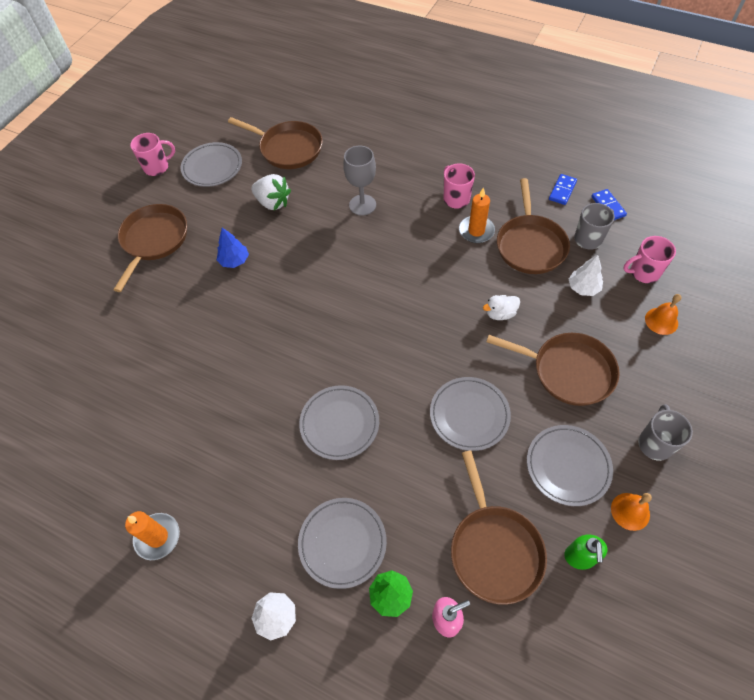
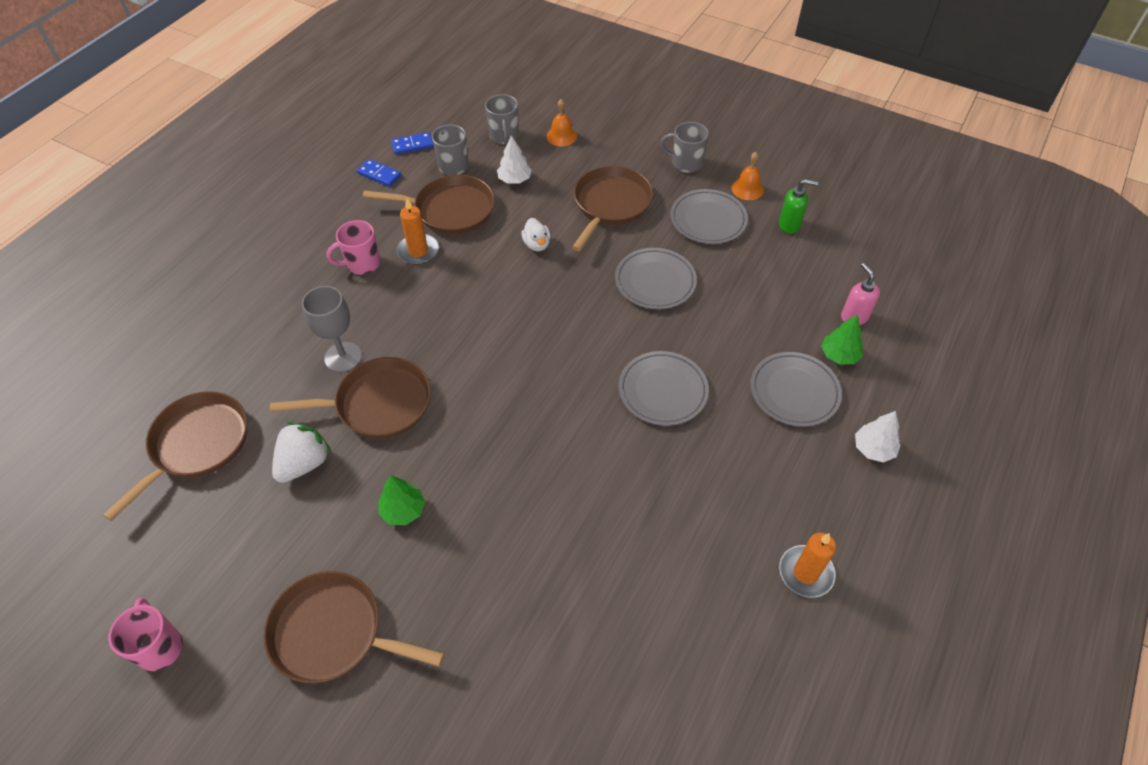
camera: 90 degrees left, 5 degrees down
(212, 167) = (195, 554): grey plate -> none
(234, 260) = (403, 510): blue tree -> green tree
(494, 549) = (789, 278): brown pan -> brown pan (379, 404)
(643, 273) = (504, 137): pink mug -> grey mug

